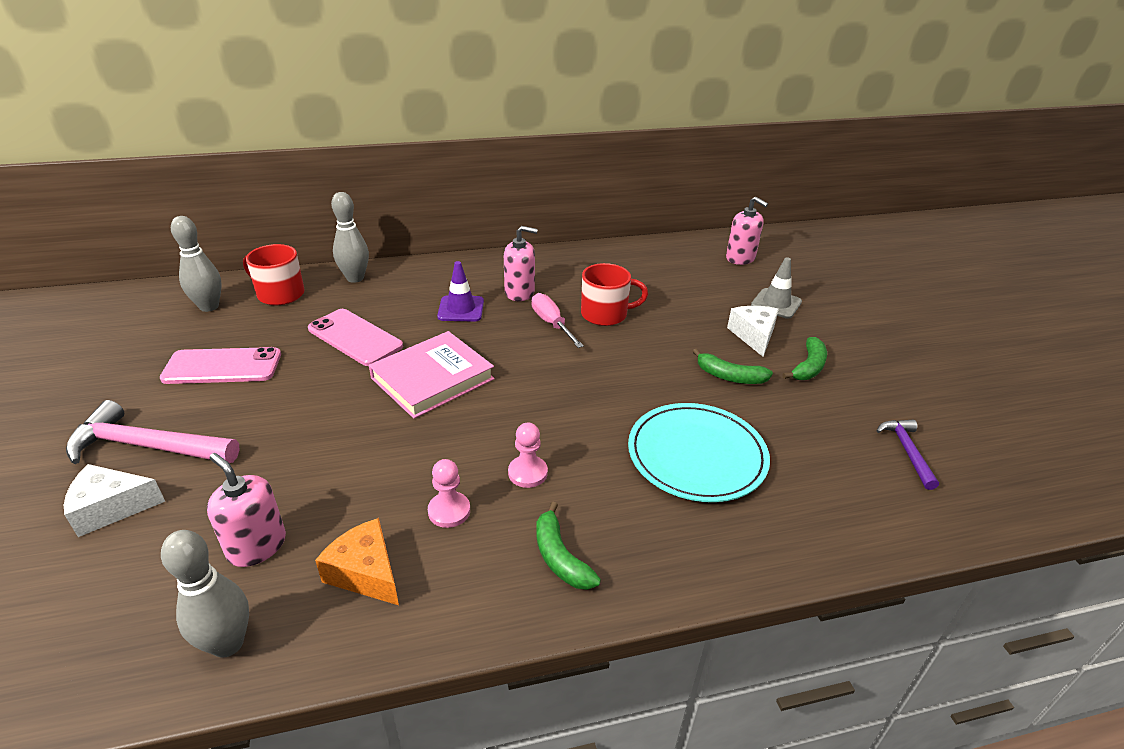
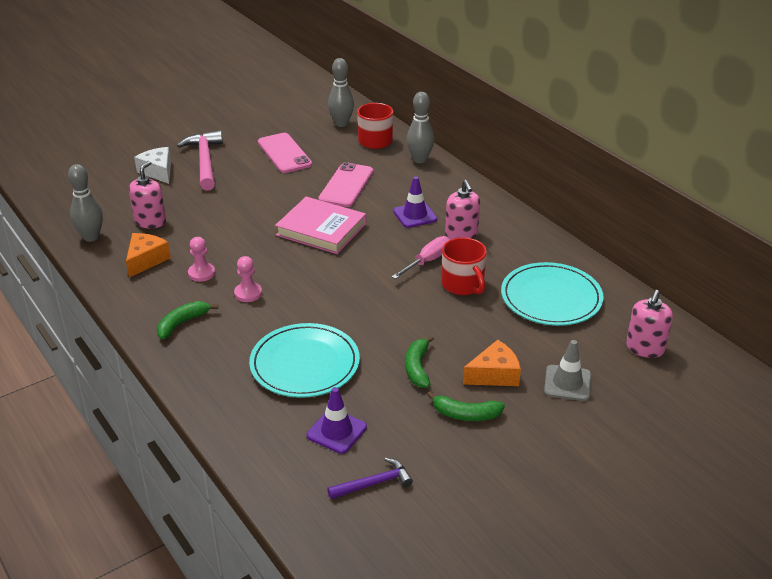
camera: 70 degrees right, 0 degrees up
(652, 277) = (551, 298): none -> turquoise plate
(754, 336) = (494, 374): white cheese -> orange cheese
(822, 458) = (336, 431): none -> purple traffic cone

